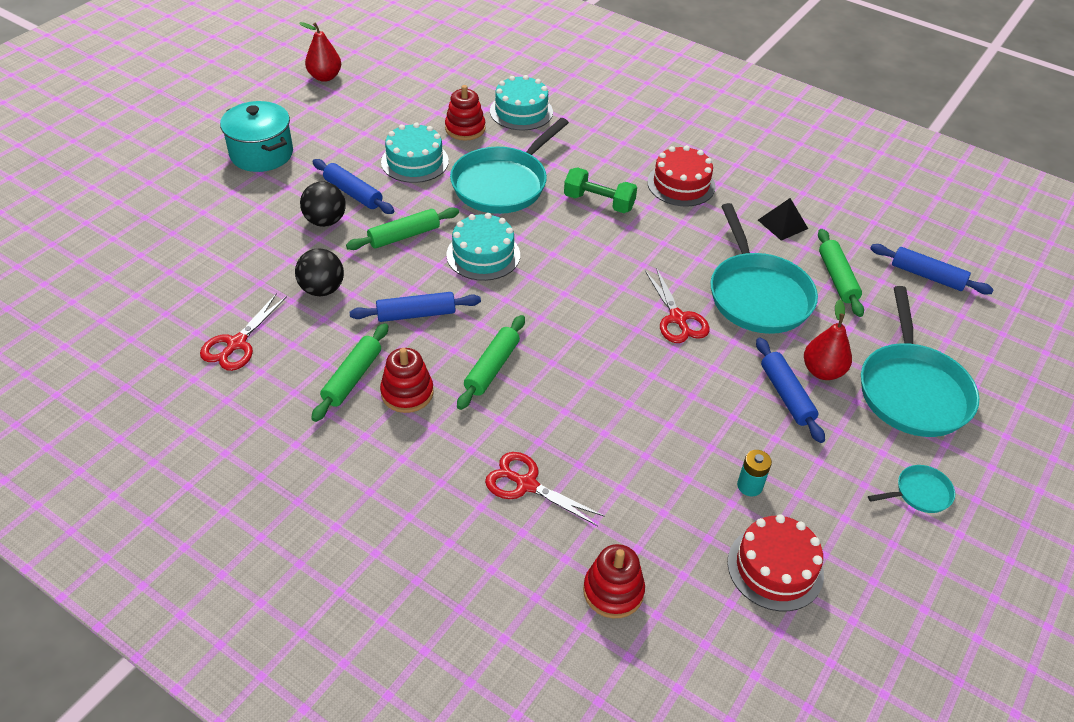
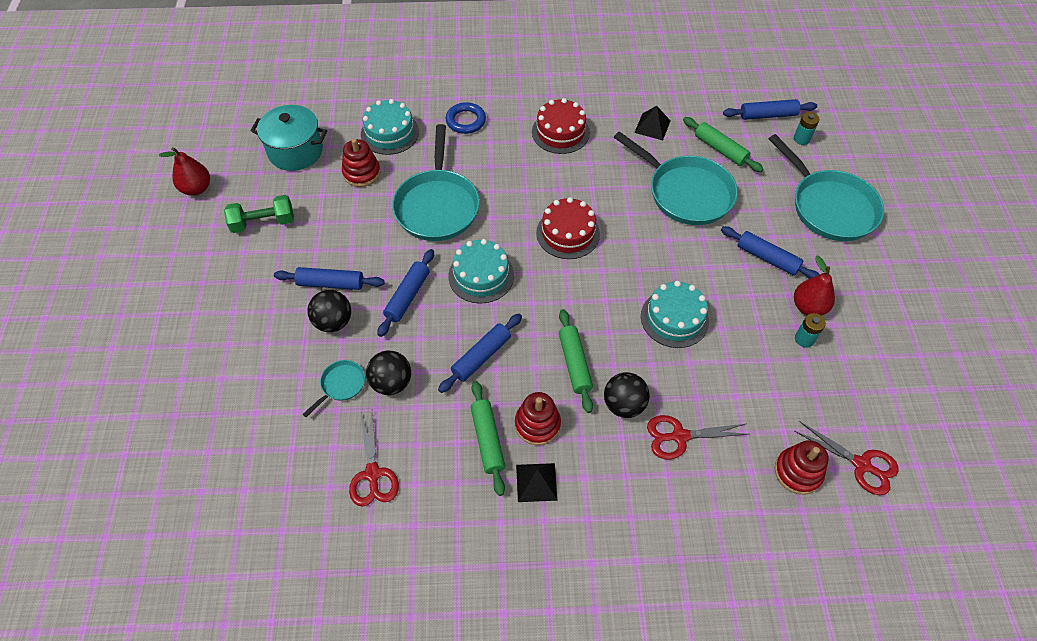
camera: 35 degrees left, 10 degrees up
(261, 154) = (216, 293): turquoise pot -> turquoise pot (295, 151)
(358, 435) = (536, 482): none -> black pyramid
(404, 236) = (407, 296): green rolling pin -> blue rolling pin
(415, 161) = (351, 225): turquoise cake -> turquoise cake (674, 318)
(501, 426) = (624, 405): none -> black ball
(599, 134) = (465, 121): none -> blue ring
(599, 202) = (519, 181): green dumbbell -> green dumbbell (263, 223)
(677, 318) = (655, 243): red scissors -> red scissors (861, 465)
(775, 568) = (866, 386): red cake -> red cake (568, 233)
(822, 371) = (771, 226): red pear -> red pear (808, 307)
(919, 493) = (892, 277): turquoise pan -> turquoise pan (341, 385)
(945, 315) = (801, 139): none -> turquoise battery

